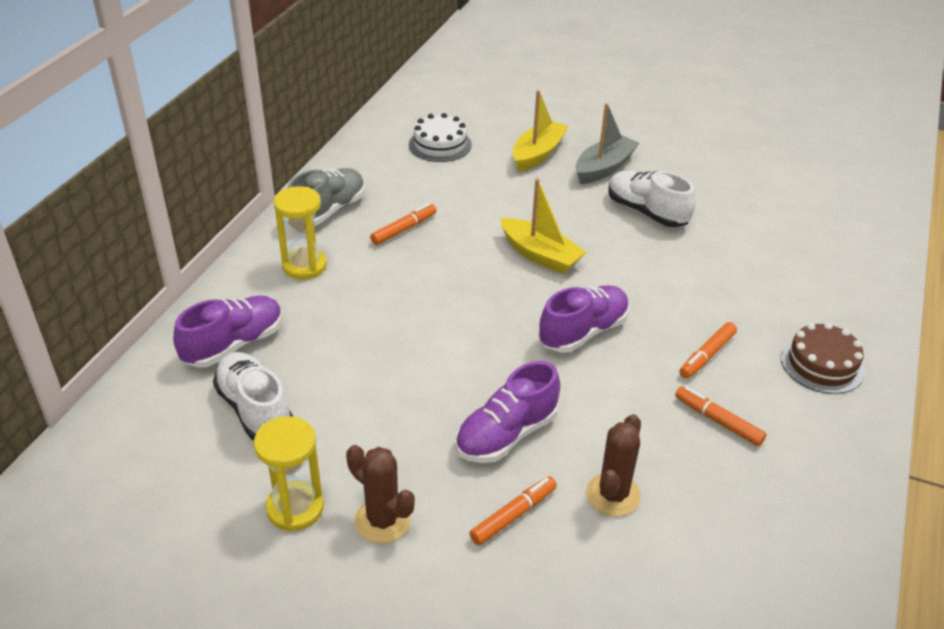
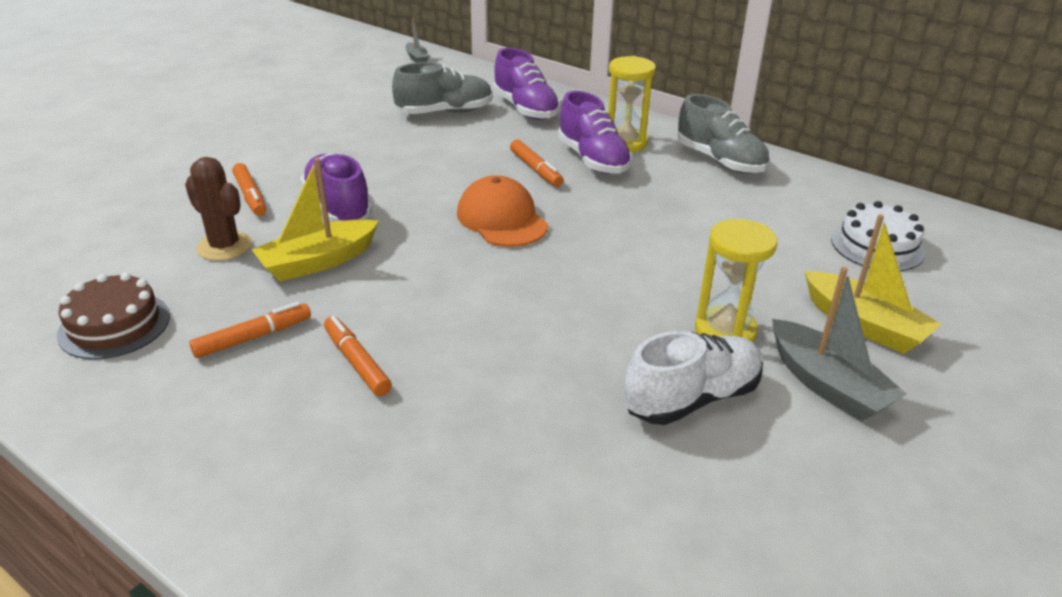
camera: 105 degrees right, 5 degrees down
(63, 485) = (417, 58): none -> grey boat
(255, 409) = (445, 112): white shoe -> grey shoe
(295, 508) = (336, 119): yellow hourglass -> yellow hourglass (725, 331)
(382, 520) = (296, 146): brown cactus -> none
(404, 229) = (678, 198): orange marker -> orange marker (535, 169)
(480, 321) = (502, 219): none -> orange cap
(540, 255) = (606, 278): yellow boat -> yellow boat (318, 262)
(583, 332) = (450, 279): purple shoe -> purple shoe (593, 160)
(822, 364) = (270, 471): brown cake -> brown cake (114, 325)

